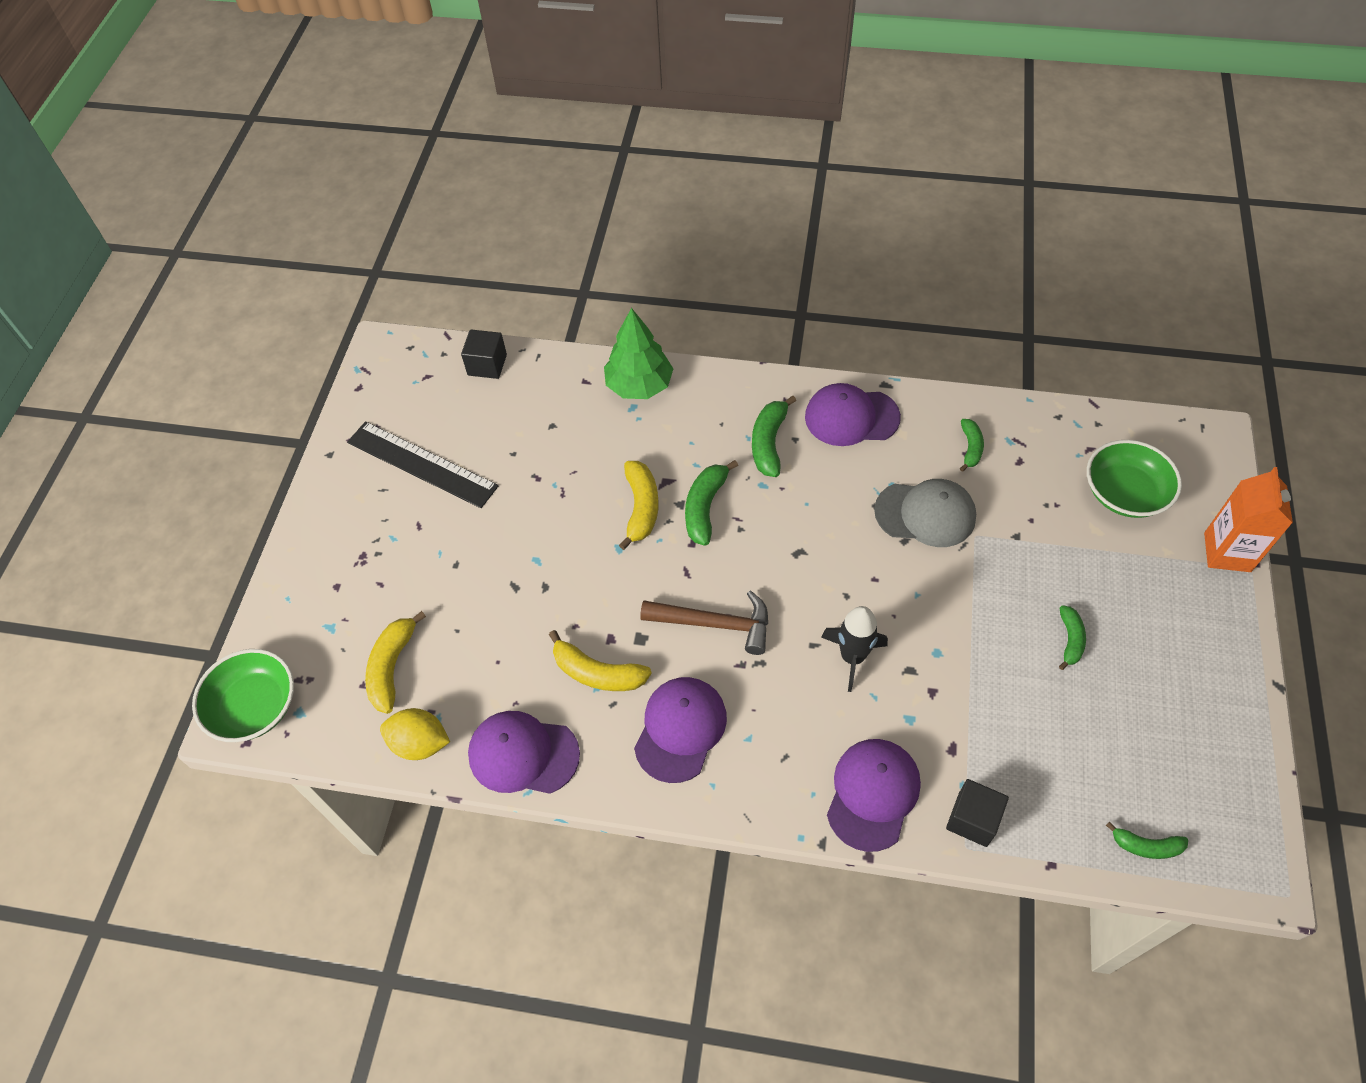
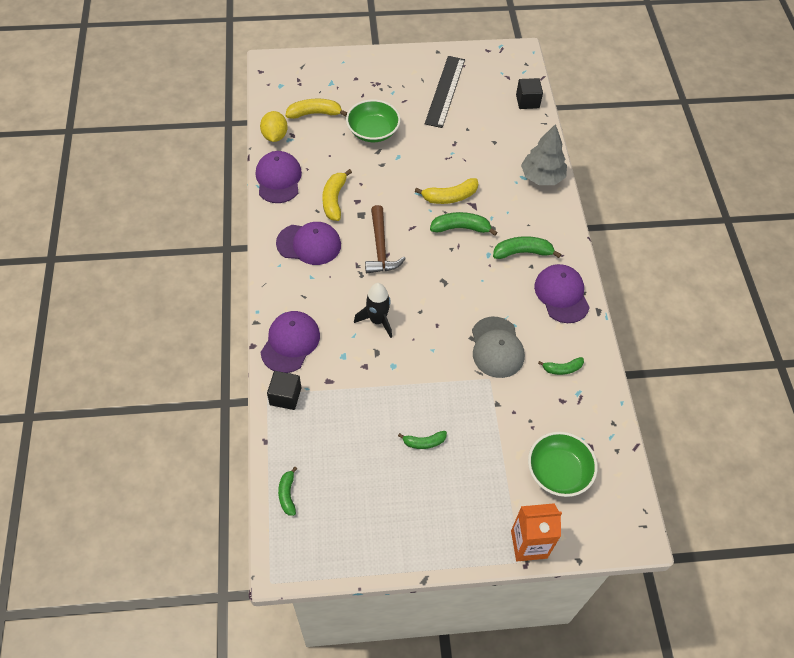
camera: 70 degrees right, 0 degrees up
(254, 706) = (279, 68): green bowl -> green bowl (373, 131)
(639, 385) = (542, 177): green tree -> grey tree
(872, 794) = (290, 343): purple cap -> purple cap turned 75 degrees counterclockwise

